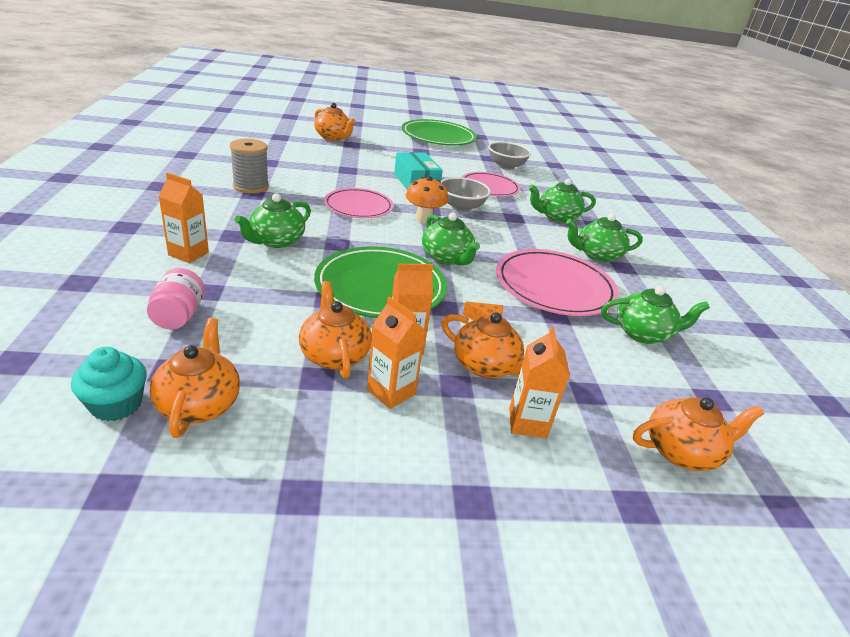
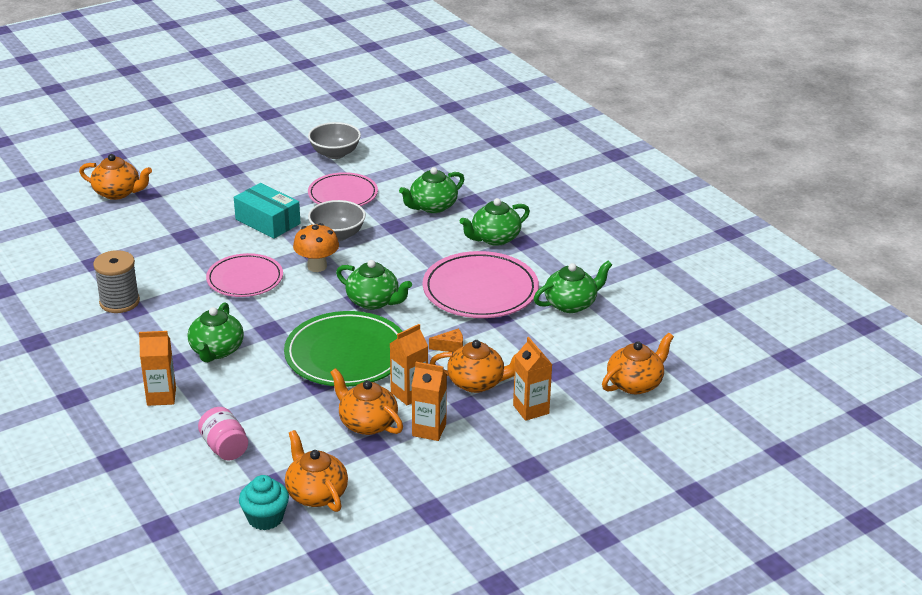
camera: 25 degrees left, 0 degrees up
(438, 137) = (226, 137): green plate -> none

